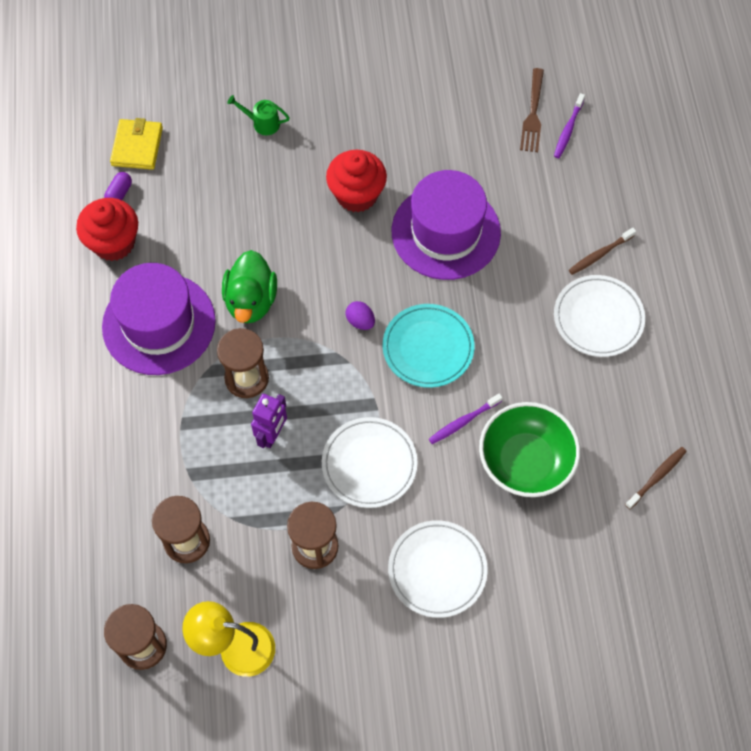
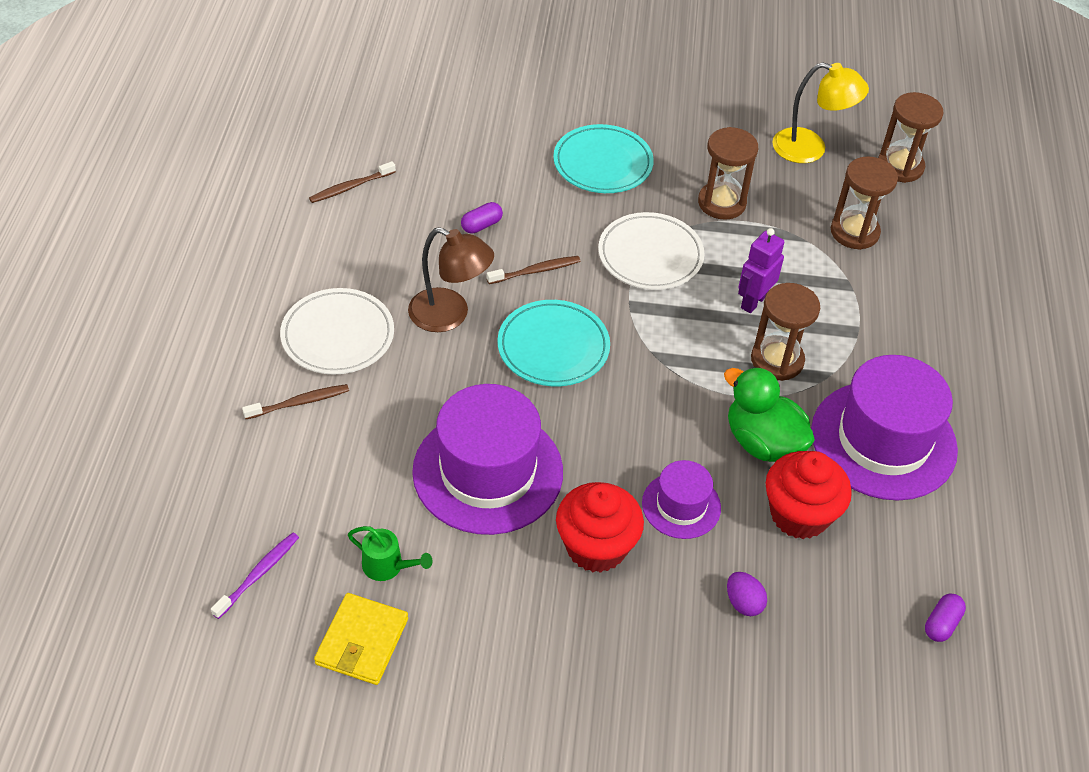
camera: 170 degrees left, 15 degrees down
(114, 243) = (946, 554): red cupcake -> red cupcake (799, 514)
(137, 146) = (916, 693): yellow wallet -> yellow wallet (362, 641)
(251, 301) = (762, 442): green duck -> green duck turned 60 degrees counterclockwise
(262, 123) = (718, 689): green watering can -> green watering can (388, 566)
(304, 237) = (681, 505): none -> purple hat
(360, 321) = (628, 391): purple egg -> purple egg (743, 603)
(437, 570) = (602, 163): white plate -> turquoise plate
(463, 421) = (535, 271): purple toothbrush -> brown toothbrush
(519, 358) = (450, 315): none -> brown lamp
(525, 461) = (481, 225): green bowl -> purple capsule
(533, 113) = (298, 611): brown fork -> none

